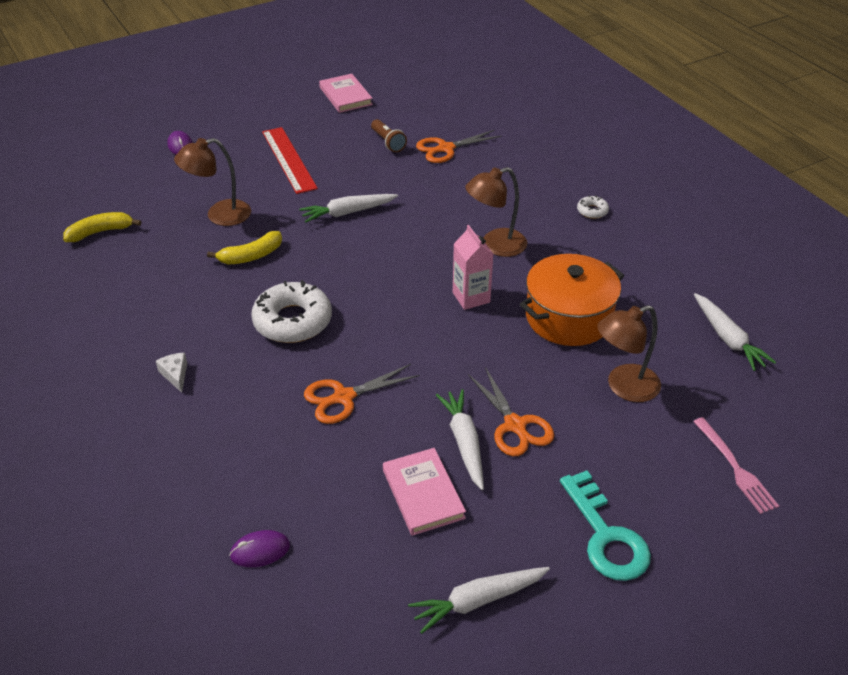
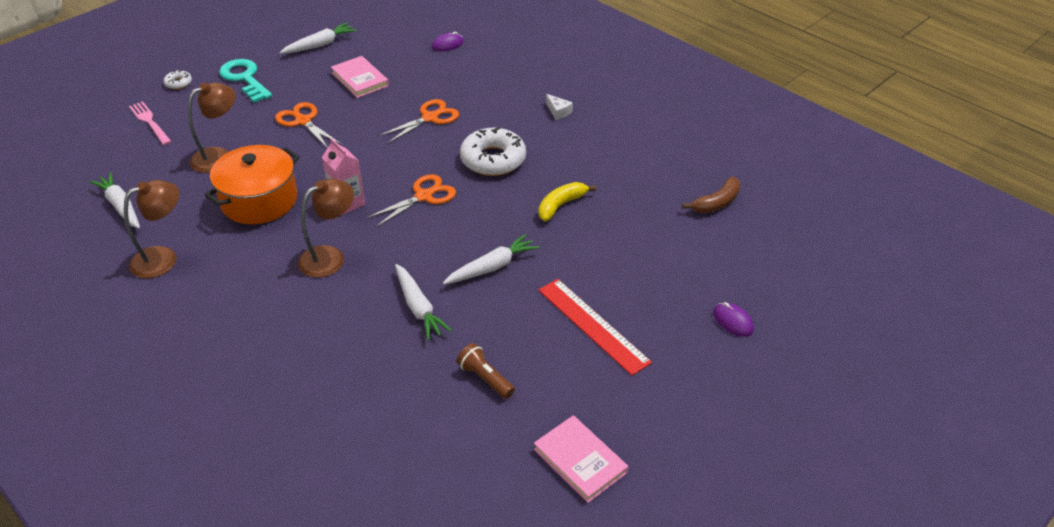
camera: 165 degrees right, 0 degrees up
(100, 232) = (716, 203): yellow banana -> brown banana
(219, 215) = (619, 240): brown lamp -> brown lamp (163, 258)
(445, 149) = (408, 382): orange scissors -> orange scissors (424, 196)
(464, 442) = (338, 107): white carrot -> white carrot (418, 308)
(592, 211) = (224, 319): white donut -> white donut (178, 83)

